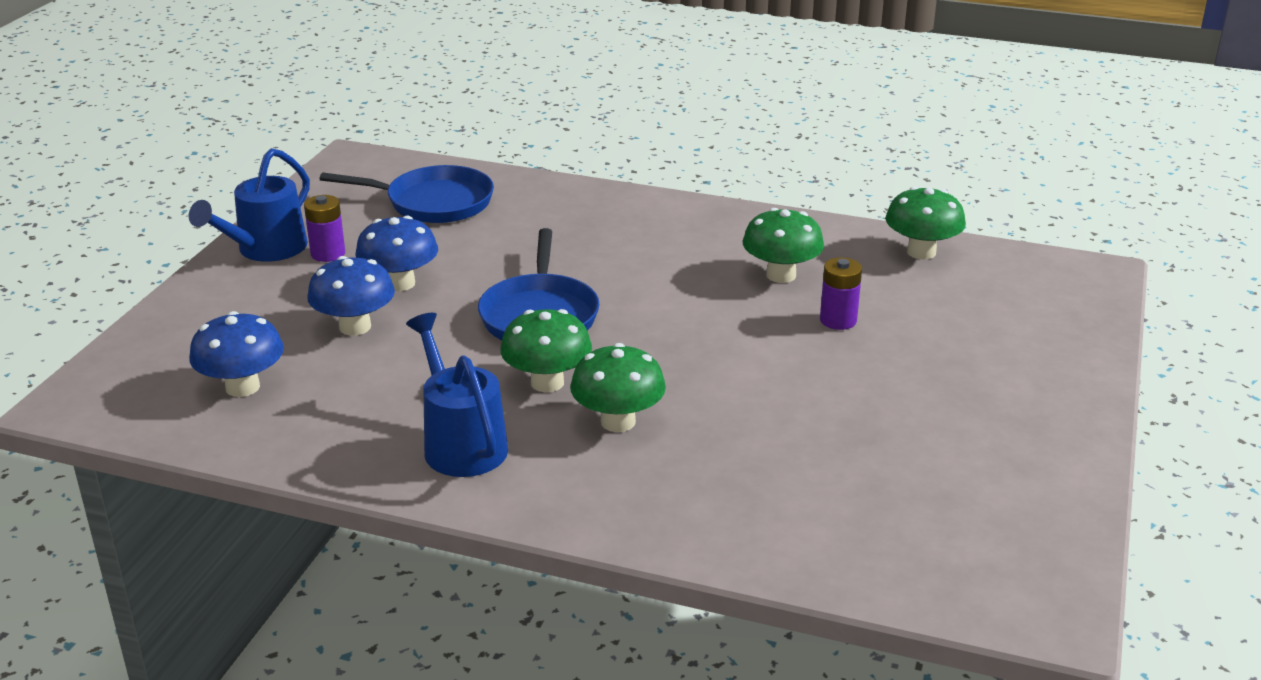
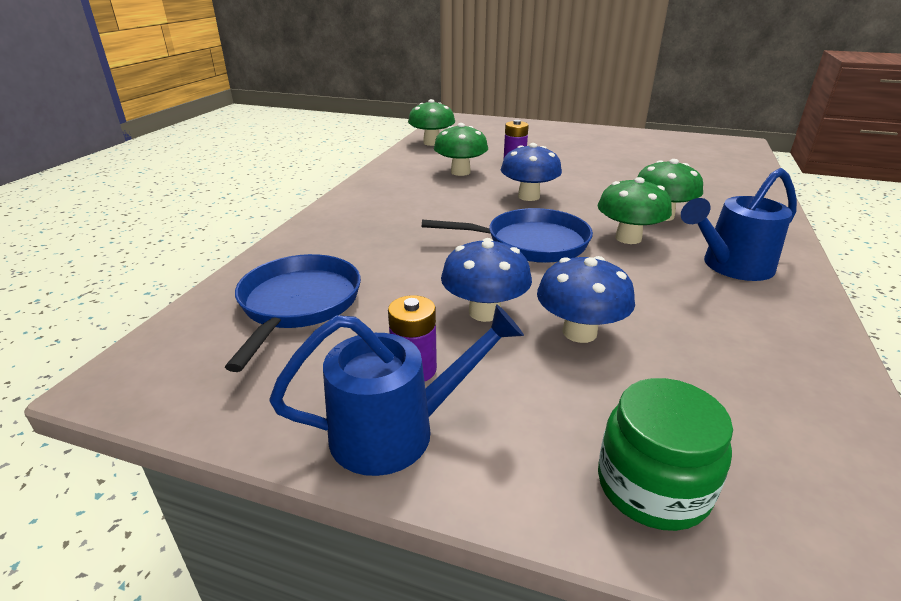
camera: 90 degrees left, 0 degrees up
(178, 334) = (652, 486): none -> green jar
(242, 387) = (737, 398): blue mushroom -> blue mushroom (528, 196)
(265, 250) = (397, 431): blue watering can -> blue watering can turned 45 degrees counterclockwise

